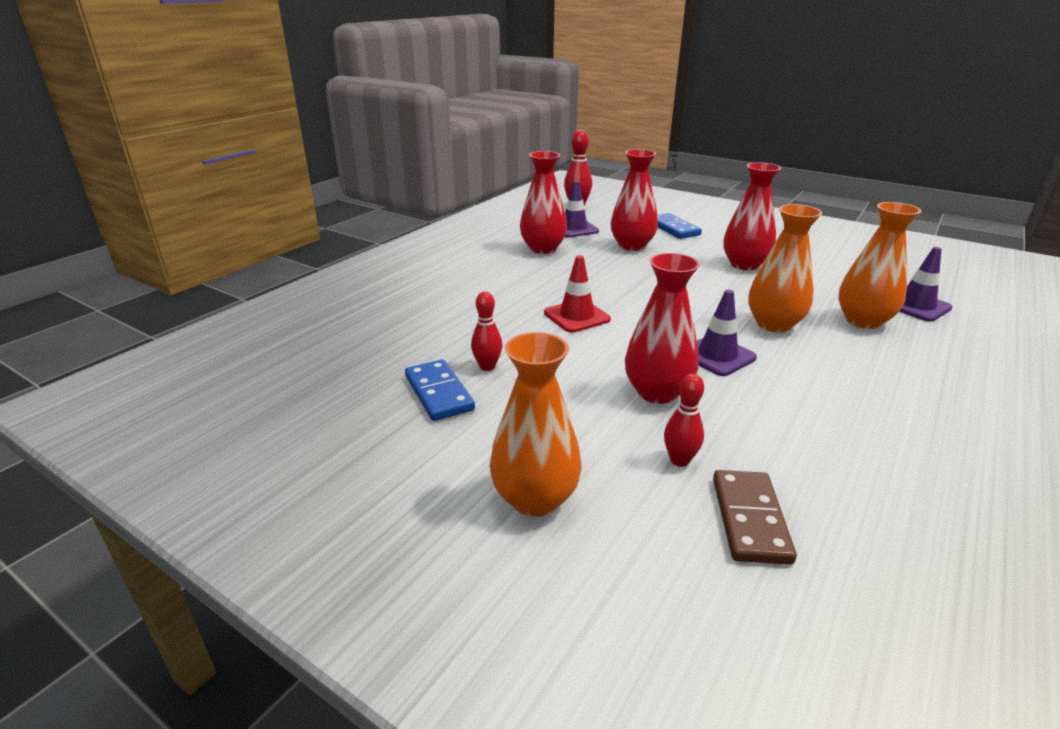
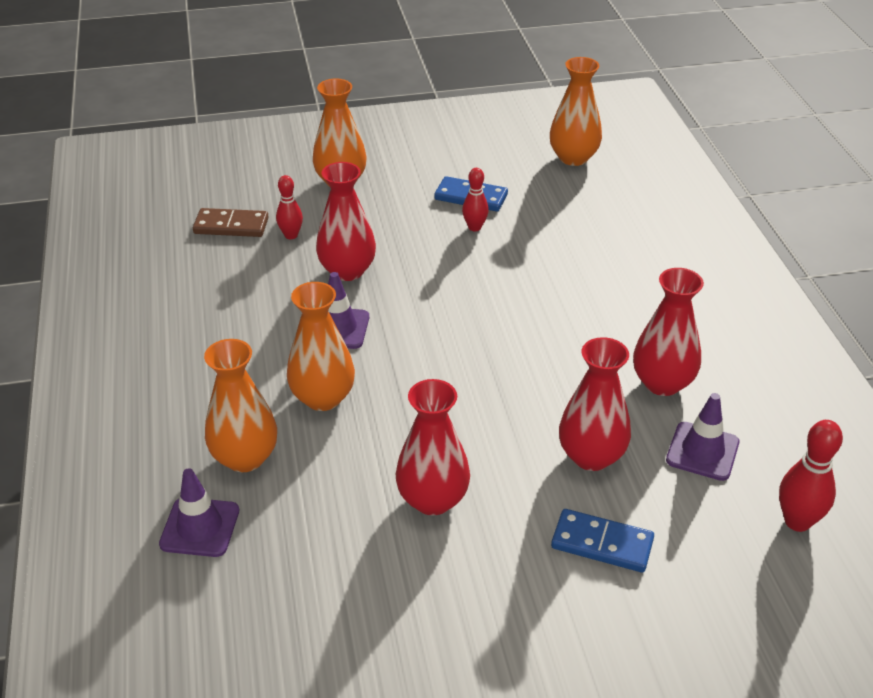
camera: 135 degrees right, 10 degrees up
(281, 374) = (573, 158): none -> orange vase
(576, 316) = (487, 306): red traffic cone -> none
(750, 519) = (231, 226): brown domino -> brown domino turned 45 degrees counterclockwise

